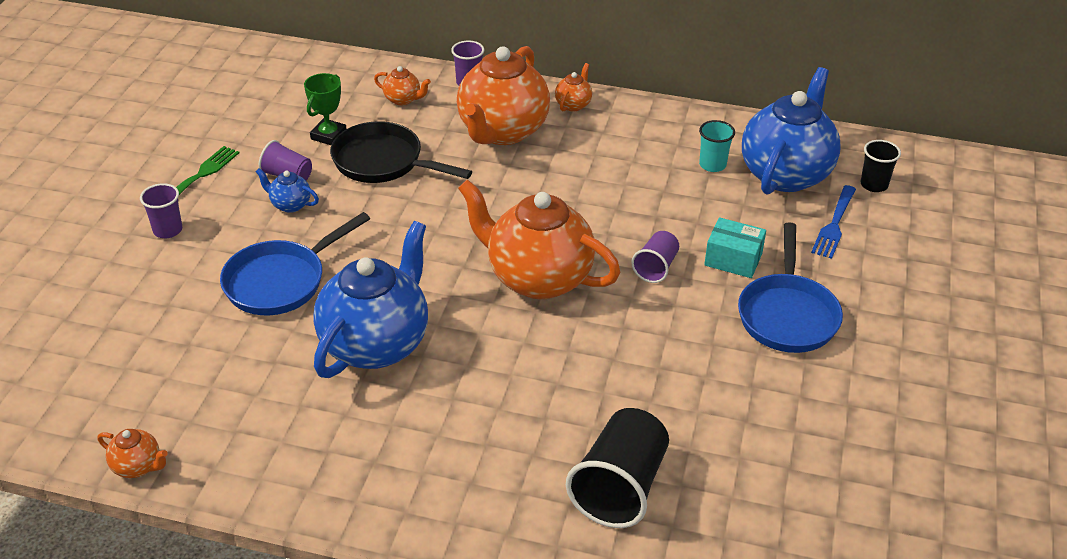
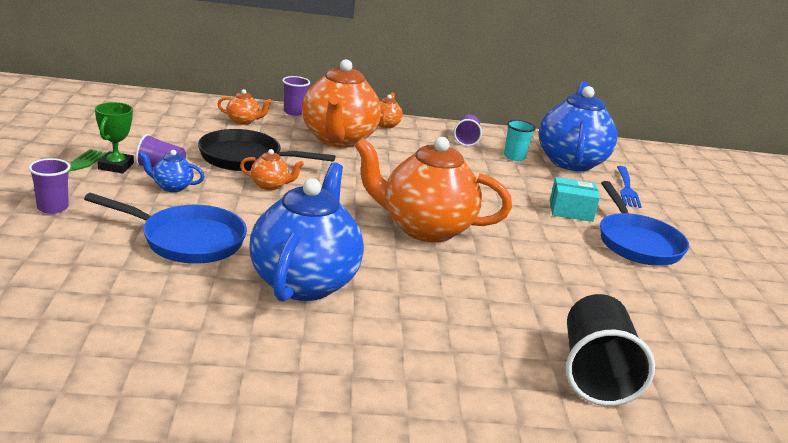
camera: 20 degrees left, 15 degrees down
(138, 466) = (86, 406): orange teapot -> orange teapot (270, 185)
(281, 281) = (187, 240): blue pan -> blue pan turned 105 degrees counterclockwise
(328, 135) = (187, 142): green trophy -> green trophy (116, 166)
(656, 267) = (516, 218): purple cup -> purple cup (466, 140)
(874, 185) = (635, 166): black cup -> none

